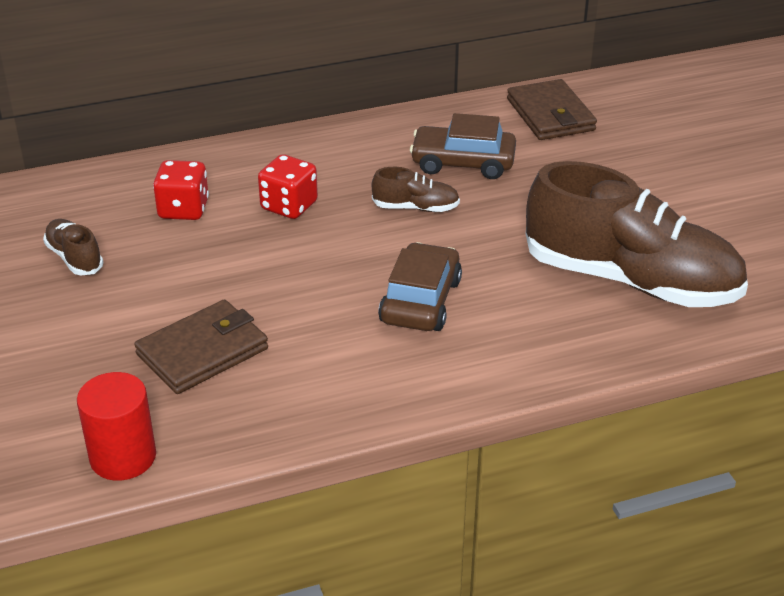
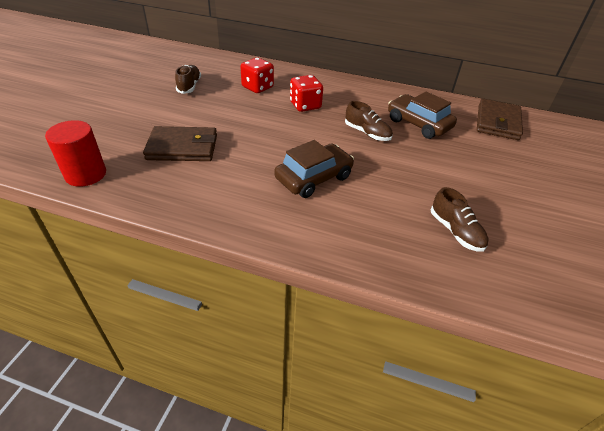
camera: 35 degrees right, 5 degrees up
(630, 280) = (455, 231): brown shoe -> brown shoe, size x0.42

